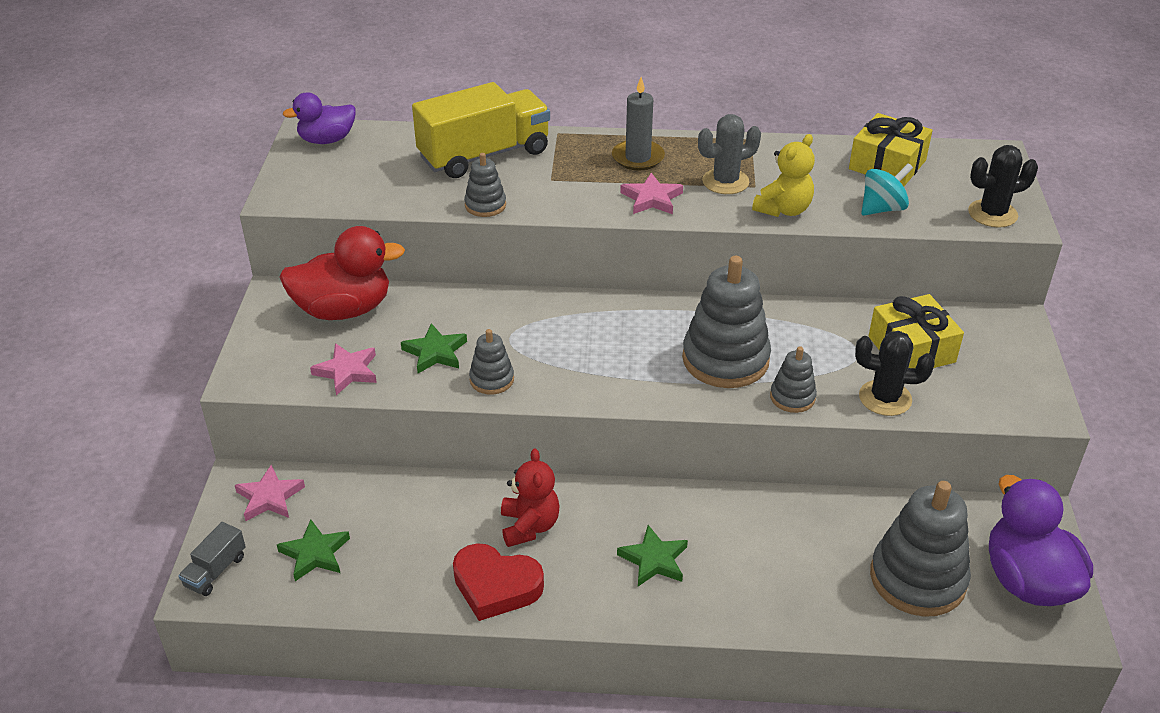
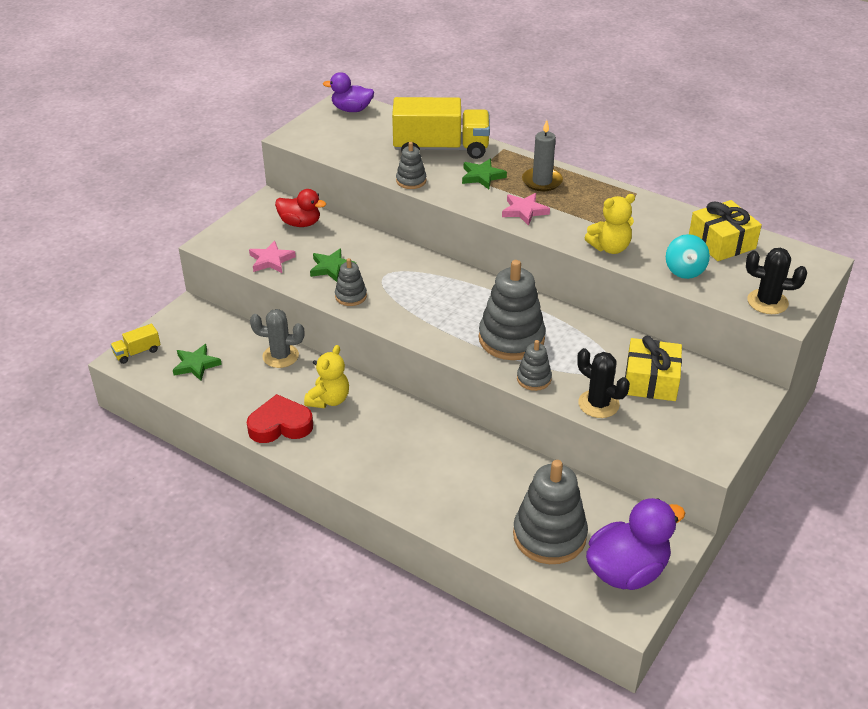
camera: 30 degrees right, 0 degrees up
(215, 571) = (137, 352): grey truck -> yellow truck
(269, 497) = (196, 324): pink star -> none
(344, 309) = (300, 223): red duck -> red duck, size x0.63
(496, 586) = (280, 425): red heart -> red heart turned 120 degrees clockwise
(529, 526) = (329, 400): red teddy bear -> yellow teddy bear
(654, 560) = (387, 451): green star -> green star (482, 176)
(725, 182) = (587, 216): grey cactus -> grey cactus (280, 356)
(882, 209) = (684, 271): turquoise spinning top -> turquoise spinning top turned 90 degrees clockwise
(1027, 580) = (627, 571): purple duck -> purple duck turned 45 degrees clockwise

